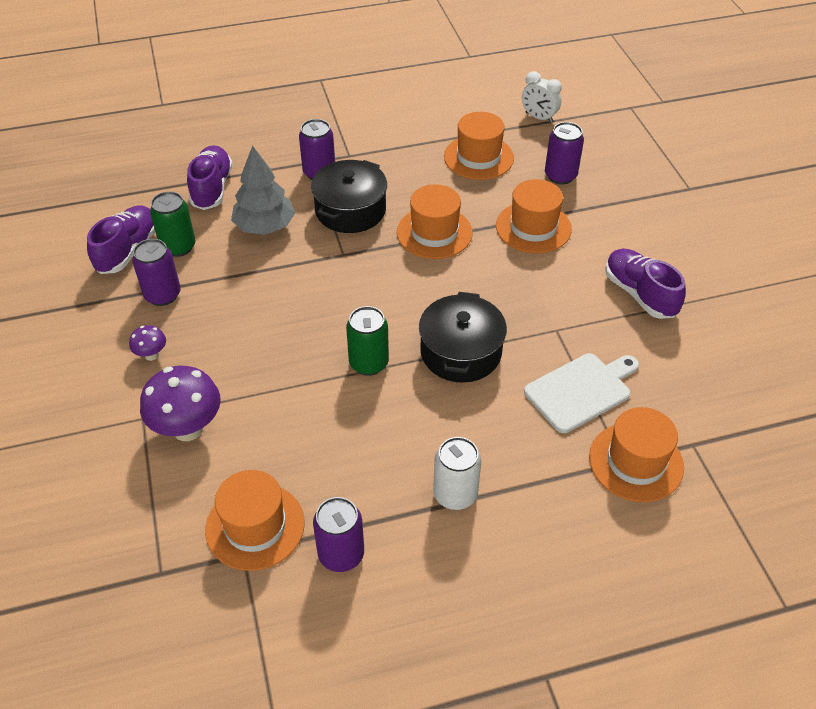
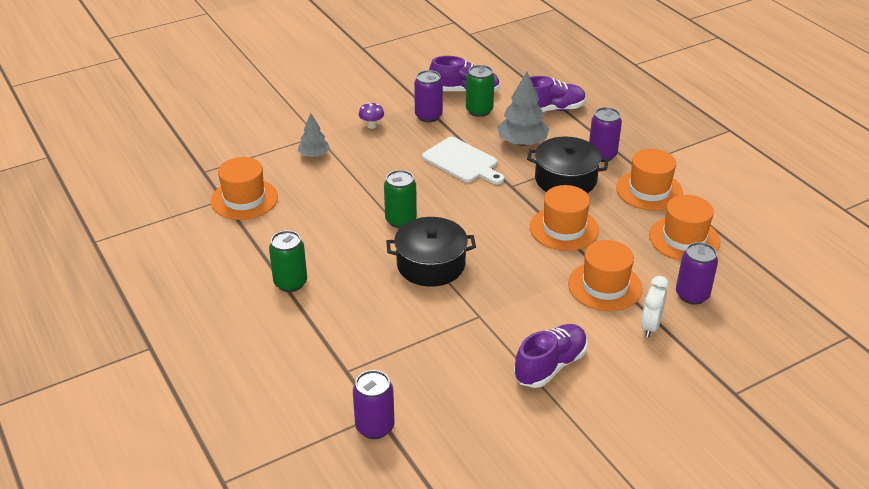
camera: 75 degrees right, 10 degrees down
(188, 428) = (314, 155): purple mushroom -> grey tree
(341, 554) = (230, 239): purple can -> purple can (375, 427)
(455, 494) = (290, 283): white can -> green can
(539, 118) = (776, 269): white clock -> white clock (650, 326)
(581, 391) = (414, 338): white cutting board -> white cutting board (462, 162)
(636, 462) = (348, 379): orange hat -> orange hat (649, 190)

